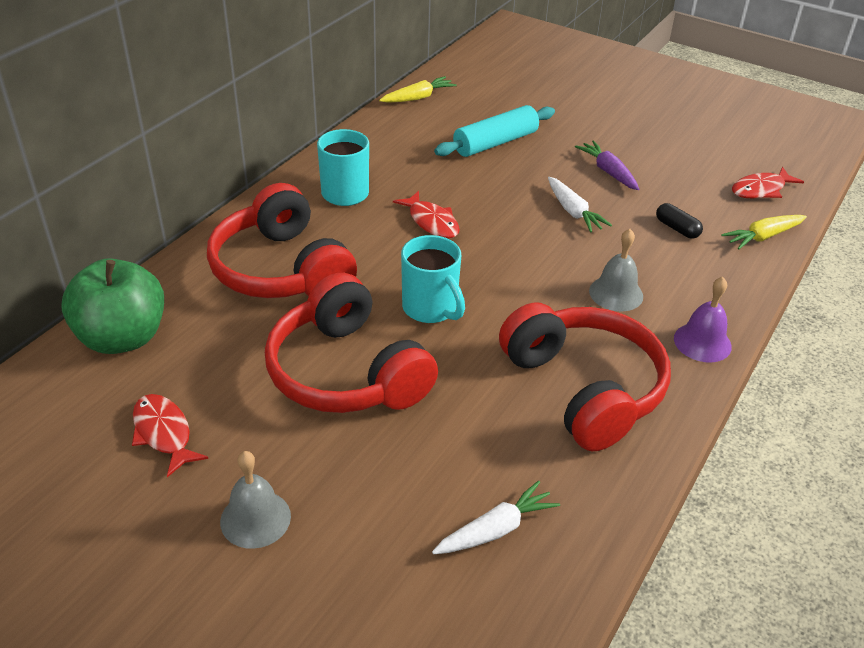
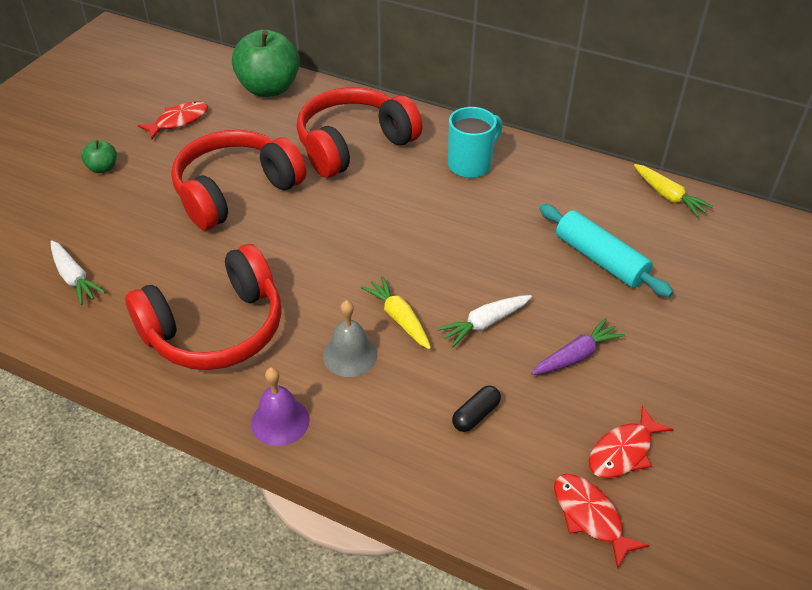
camera: 85 degrees right, 5 degrees up
(255, 518) = (103, 168): grey bell -> green apple
(431, 309) = (313, 230): turquoise mug -> none
(432, 222) = (439, 222): red fish -> red fish (623, 452)
(763, 237) = (479, 503): yellow carrot -> yellow carrot (399, 318)

